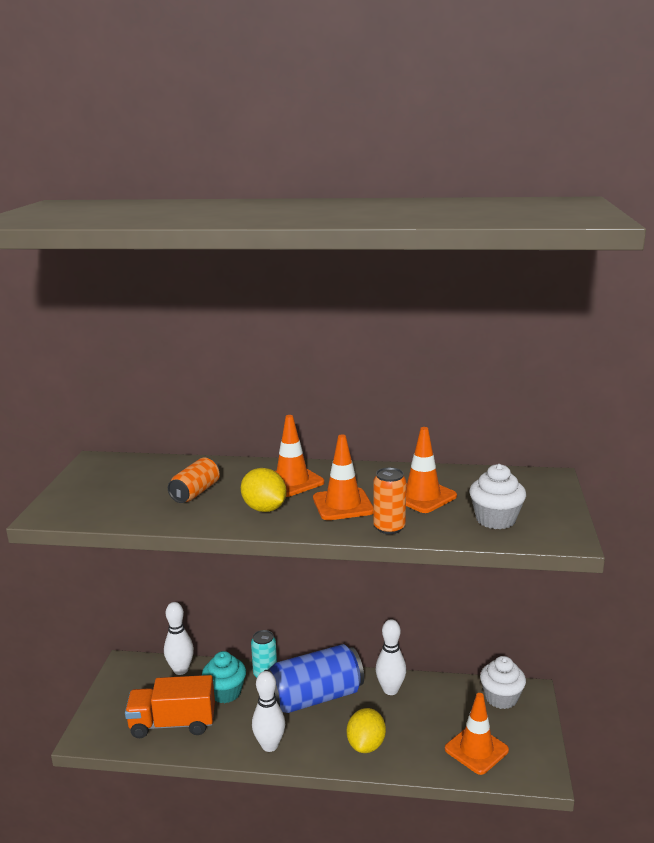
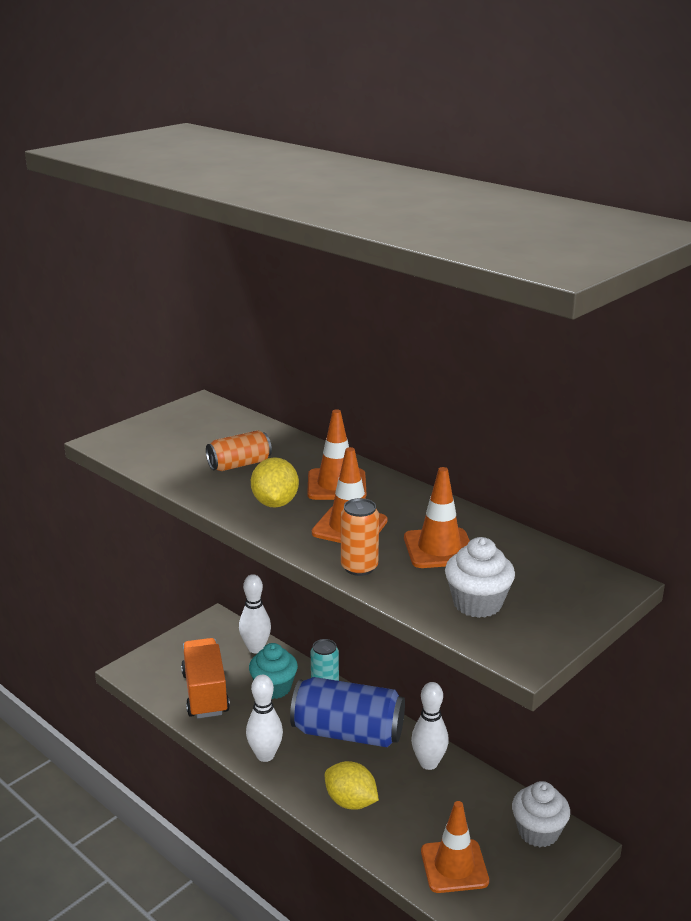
camera: 35 degrees right, 5 degrees up
(173, 723) = (205, 693): orange truck -> orange truck turned 45 degrees clockwise
(366, 745) = (351, 802): yellow lemon -> yellow lemon turned 75 degrees clockwise

